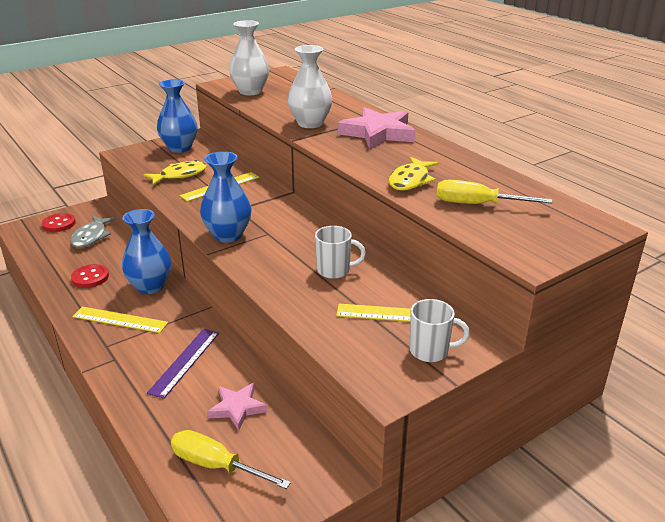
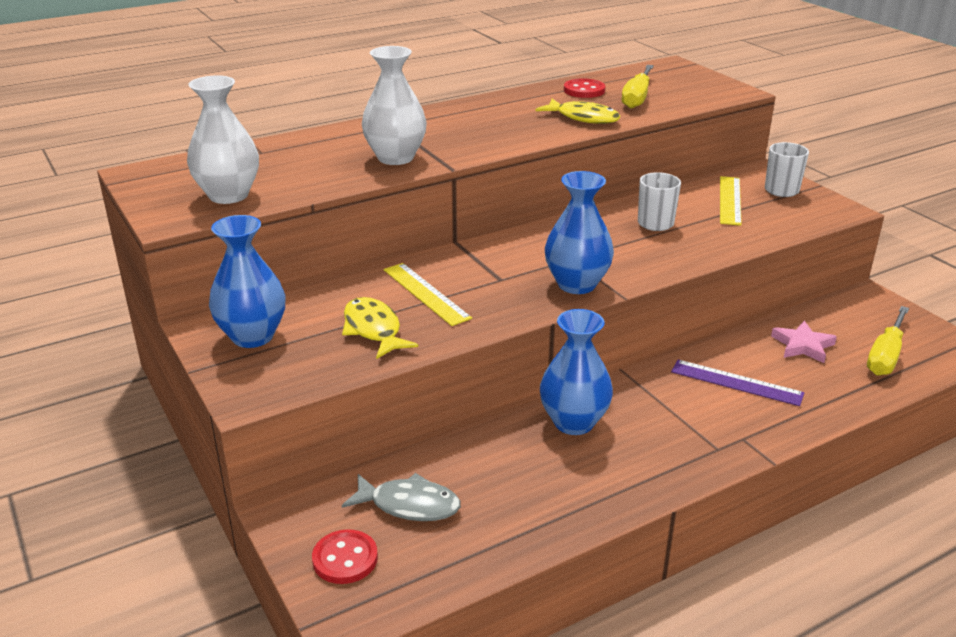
camera: 85 degrees left, 0 degrees up
(90, 277) = (547, 487): red button -> red button (584, 90)
(120, 319) = (658, 442): yellow ruler -> none
(378, 133) = (443, 124): pink star -> none

